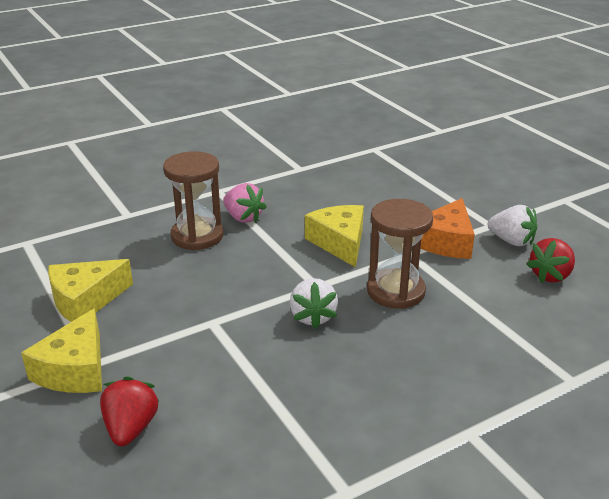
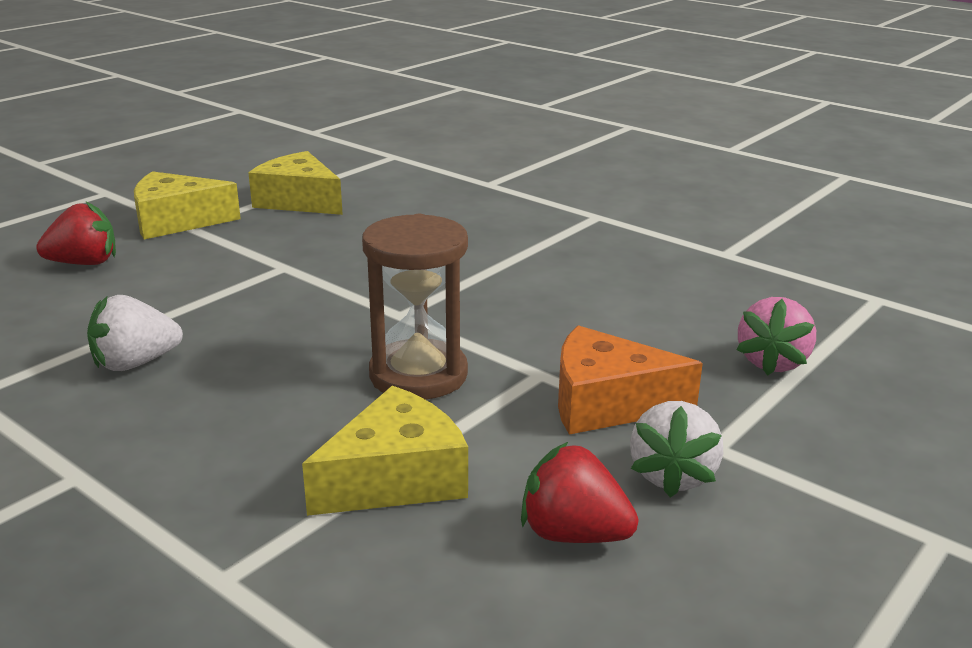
camera: 70 degrees right, 5 degrees down
(197, 236) = (470, 225): brown hourglass -> none
(243, 218) = (540, 242): pink strawberry -> pink strawberry (772, 362)
(312, 317) = (321, 323): white strawberry -> white strawberry (135, 363)
(339, 243) = (527, 314): yellow cheese -> yellow cheese (396, 478)

